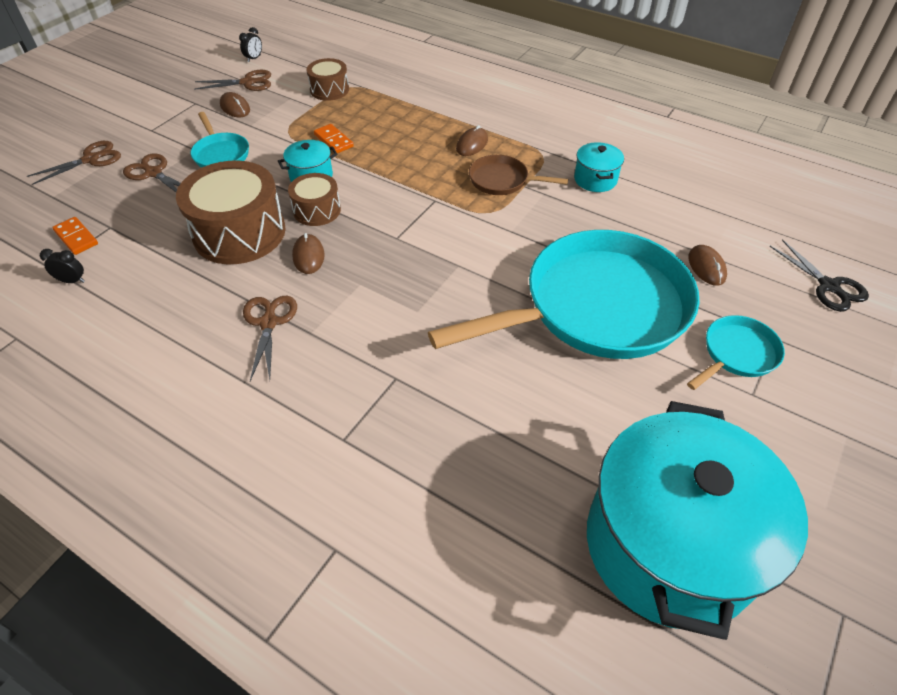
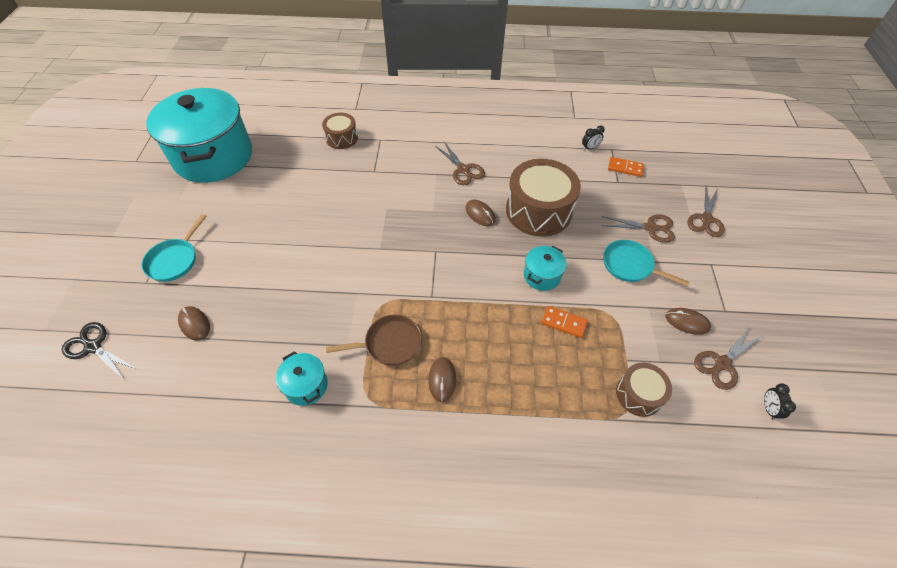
camera: 150 degrees right, 5 degrees up
(317, 210) = (508, 248): brown drum -> brown drum (342, 138)
(596, 308) = (274, 255): turquoise pan -> none

